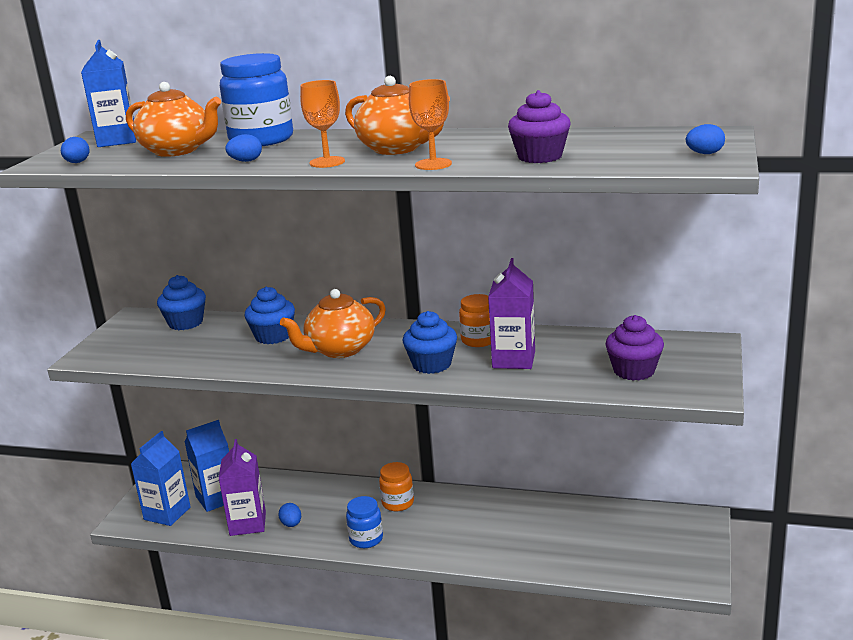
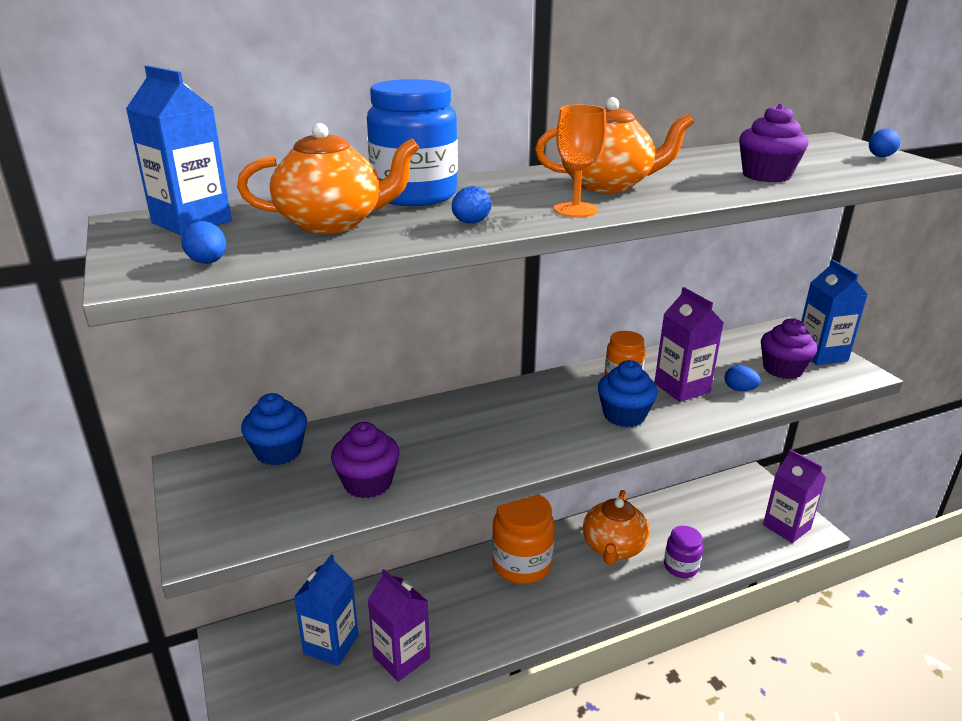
camera: 40 degrees left, 5 degrees up
(167, 513) = (291, 691): blue carton -> blue carton (821, 354)
(205, 353) = (368, 483): none -> purple cupcake
(273, 336) = (415, 435): blue cupcake -> none
(291, 524) = (448, 635): blue egg -> blue egg (739, 389)
(339, 350) = (512, 428): orange teapot -> orange teapot (613, 547)
(366, 539) = (538, 615): blue jar -> none
(398, 503) = (522, 564): orange jar -> orange jar, size x1.76
(433, 164) = (694, 196): orange goblet -> none
(524, 556) = (680, 567): none -> purple jar
(674, 568) = (786, 527): none -> purple carton

